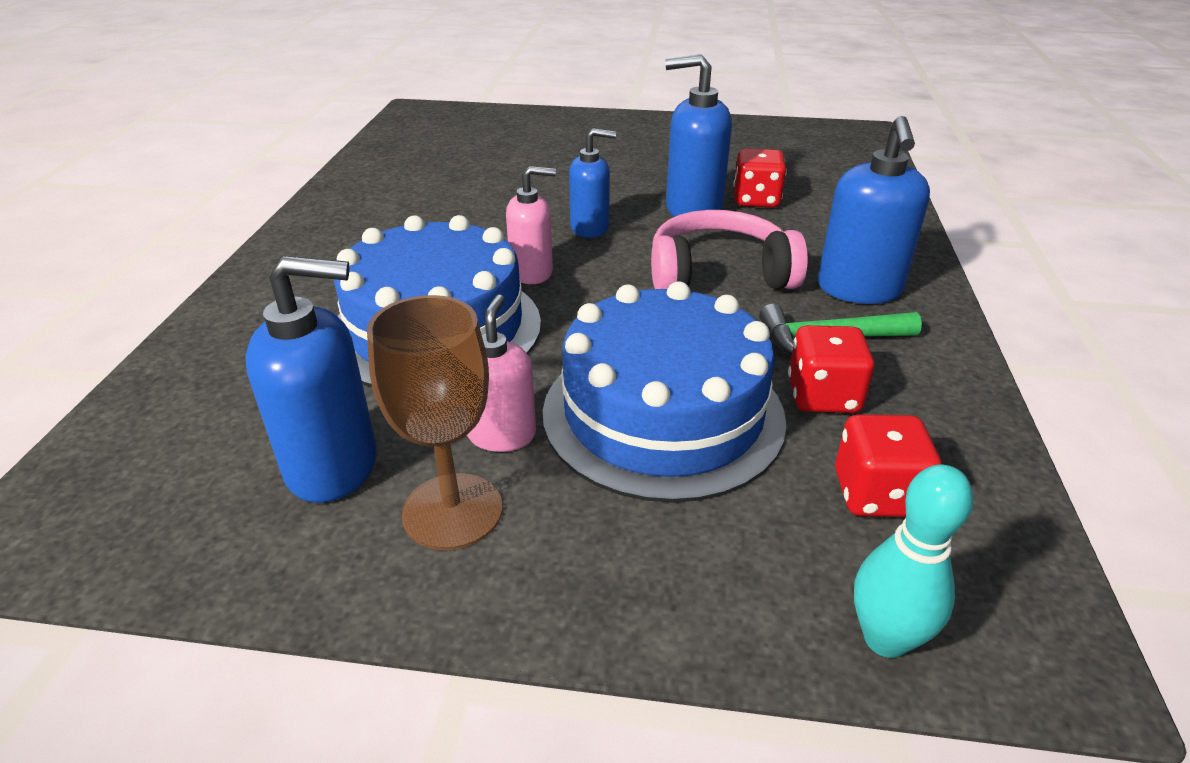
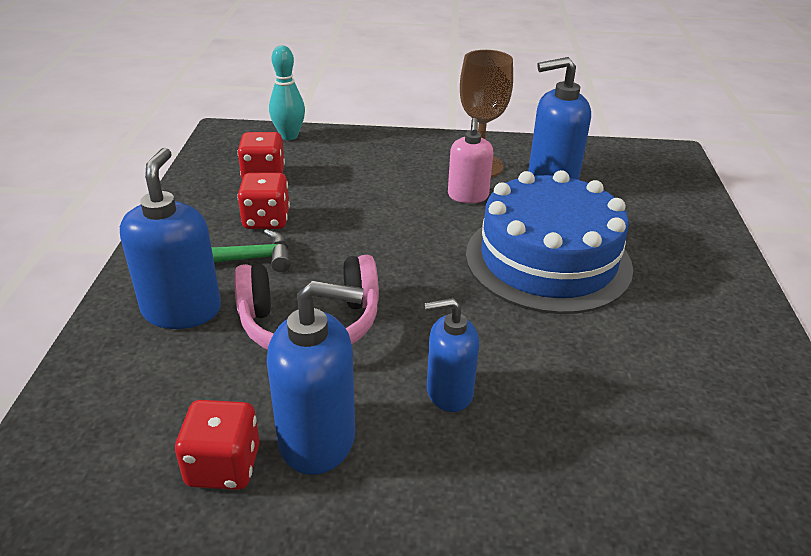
camera: 175 degrees right, 0 degrees up
(532, 272) = (493, 320): pink soap dispenser -> none
(663, 414) = (372, 208): blue cake -> none

